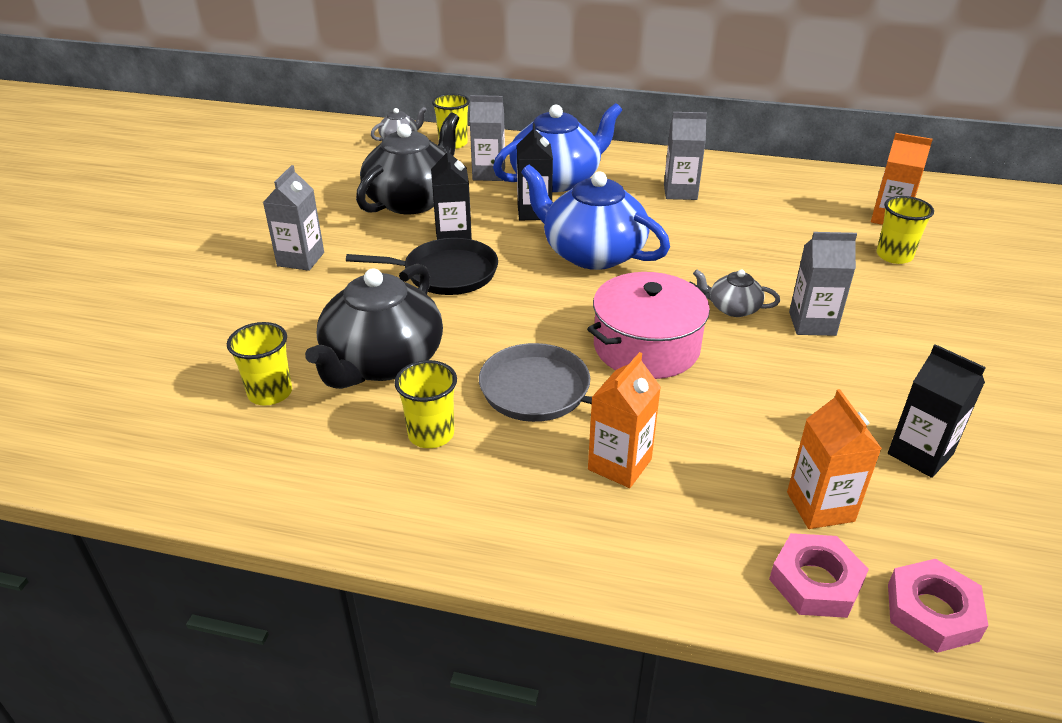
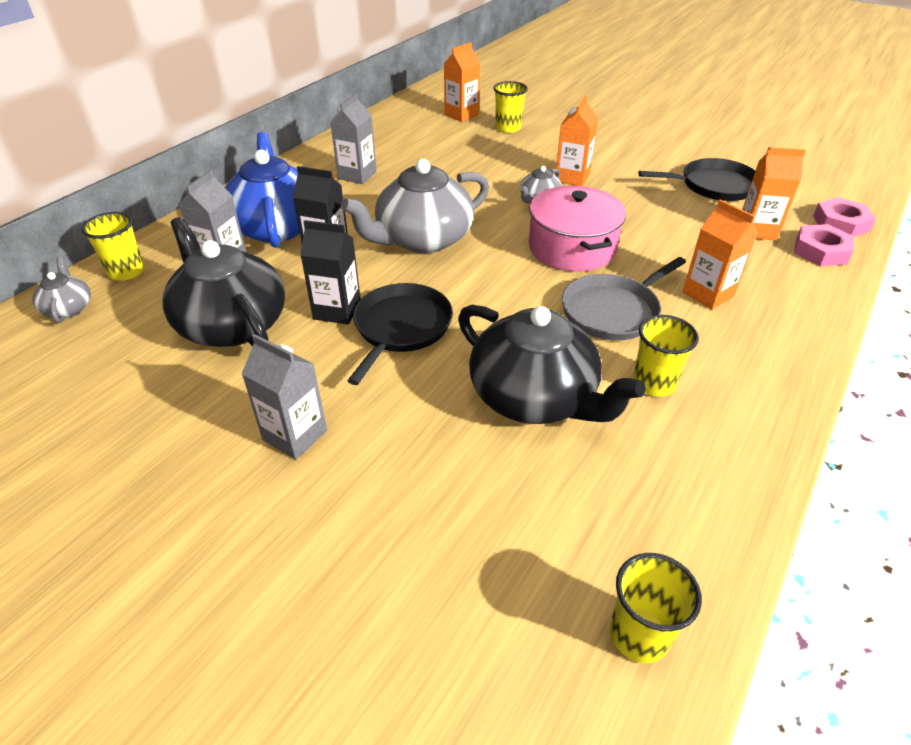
camera: 70 degrees left, 5 degrees up
(270, 393) = (559, 492): yellow cup -> yellow cup (639, 635)
(592, 253) = (422, 239): blue teapot -> grey teapot
(812, 324) = (572, 178): grey carton -> orange carton
(920, 454) = (714, 186): black carton -> black pan

